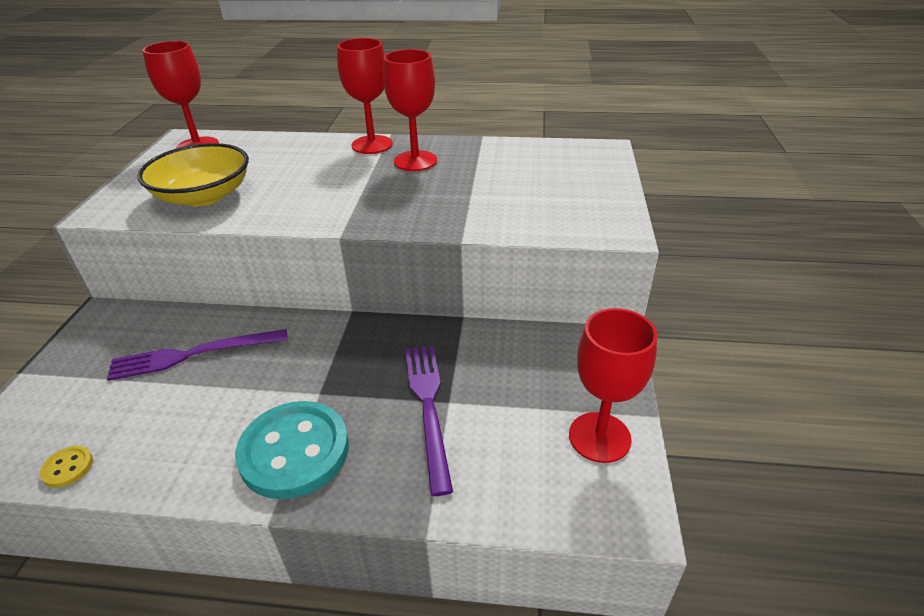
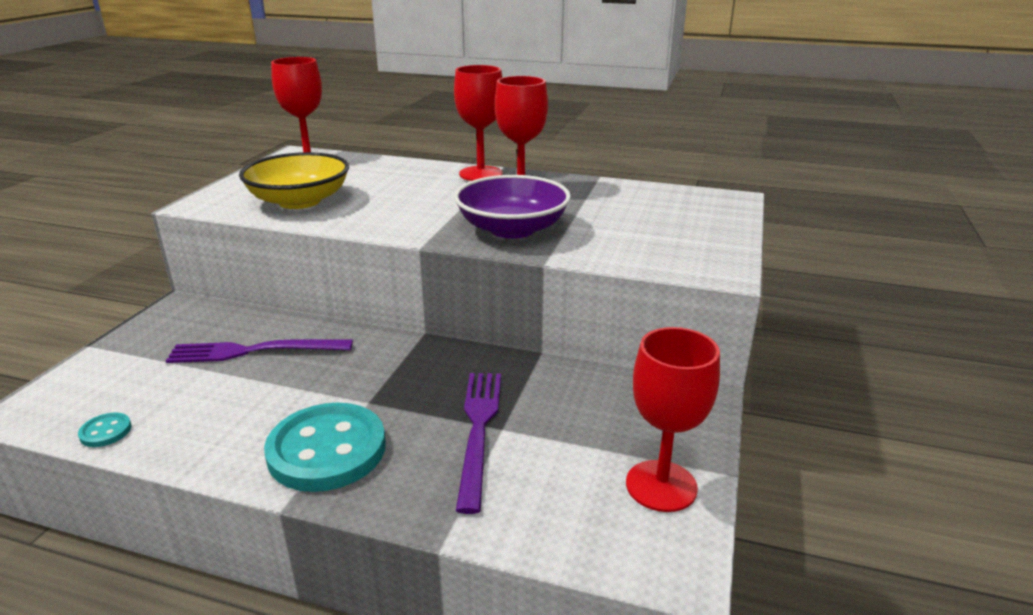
camera: 10 degrees right, 10 degrees down
(68, 468) = (105, 431): yellow button -> turquoise button
(420, 205) = (512, 229): none -> purple bowl

